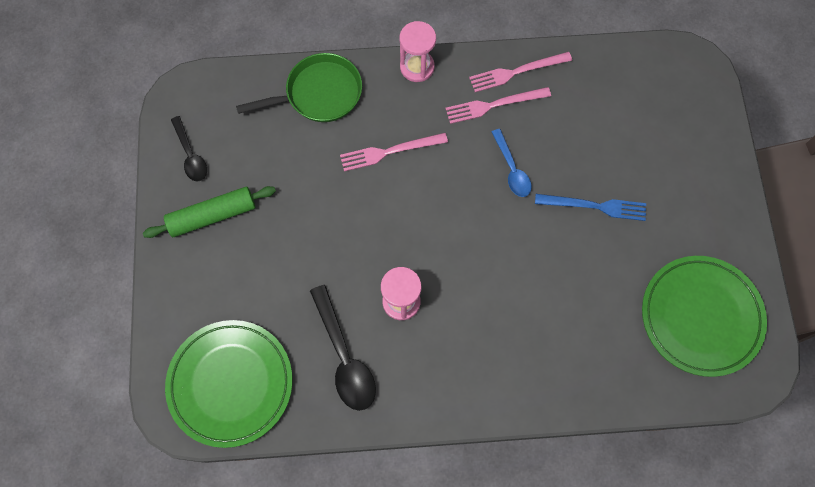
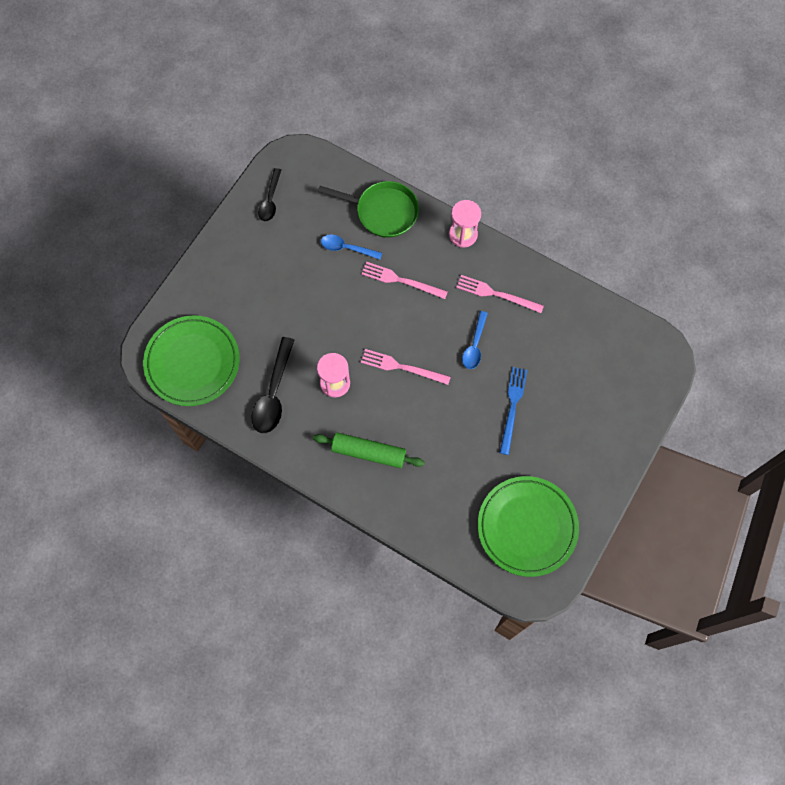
camera: 35 degrees right, 0 degrees up
(212, 216) = (256, 249): green rolling pin -> green rolling pin (368, 453)
(309, 154) = (347, 248): none -> blue spoon
(517, 72) = (530, 281): pink fork -> pink fork (402, 367)
(594, 206) = (512, 407): blue fork -> blue fork turned 120 degrees counterclockwise

